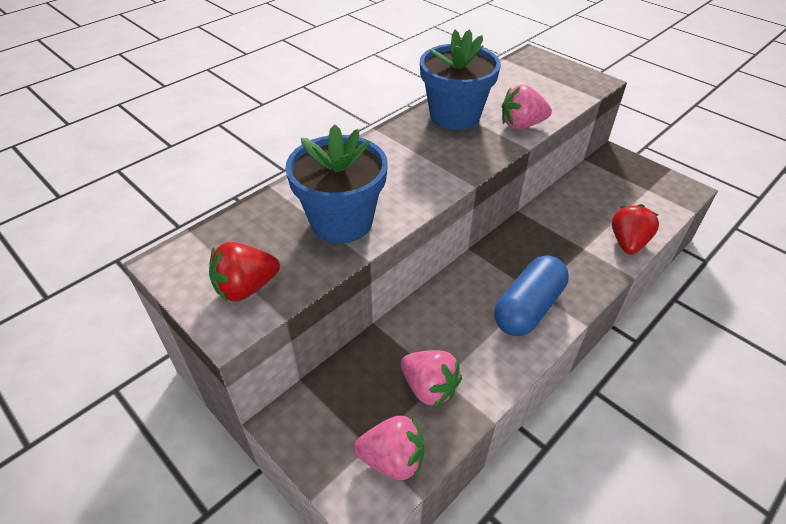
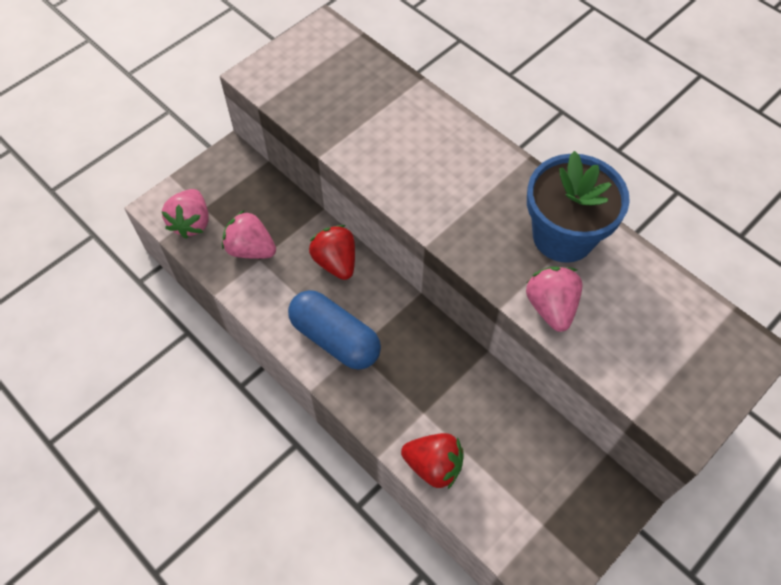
camera: 90 degrees right, 15 degrees up
(246, 288) = (291, 79): red strawberry -> red strawberry (335, 262)
(341, 222) = (369, 135): blue flower pot -> none
(429, 388) = (251, 249): pink strawberry -> pink strawberry turned 75 degrees clockwise

